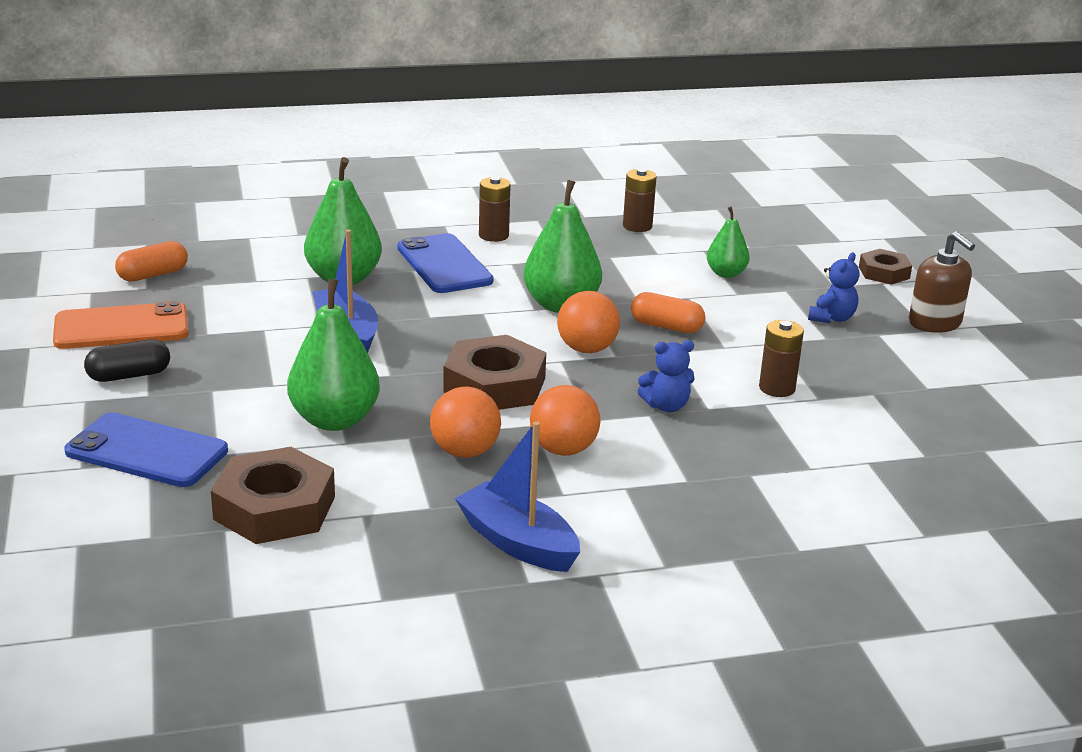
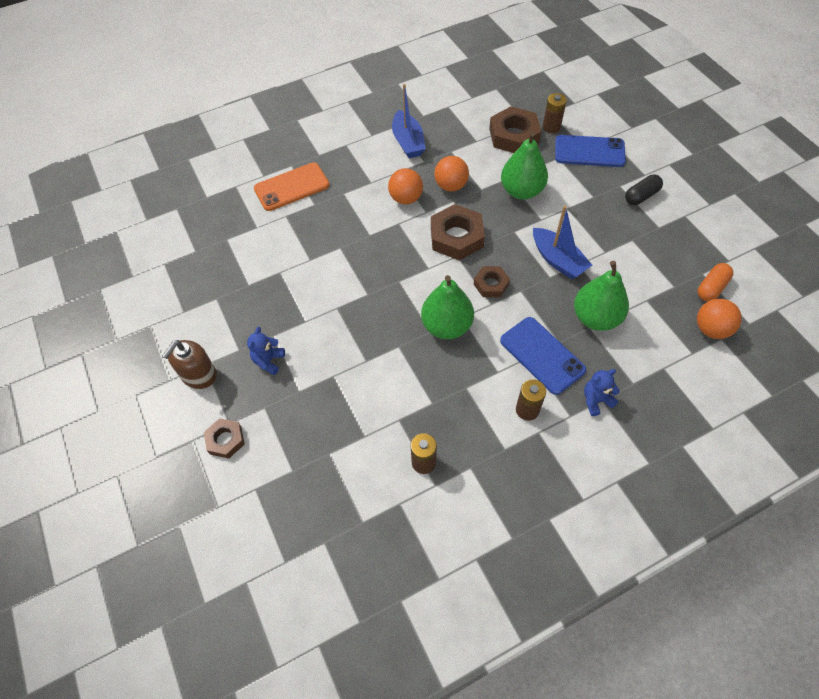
camera: 170 degrees right, 30 degrees up
(121, 327) = (680, 232): orange phone -> orange phone (291, 187)
(471, 329) = (491, 284): none -> brown nut
(518, 542) = (408, 142): blue boat -> blue boat turned 45 degrees clockwise
(586, 349) = (417, 283): orange ball -> orange ball (711, 329)
(666, 326) = (375, 320): orange capsule -> none
(666, 406) = (362, 243): blue teddy bear -> blue teddy bear (596, 400)
(726, 273) = (344, 402): green pear -> none
(777, 388) = (303, 274): brown battery -> brown battery (551, 127)
(935, 323) = (199, 375): brown soap dispenser -> brown soap dispenser turned 105 degrees counterclockwise

